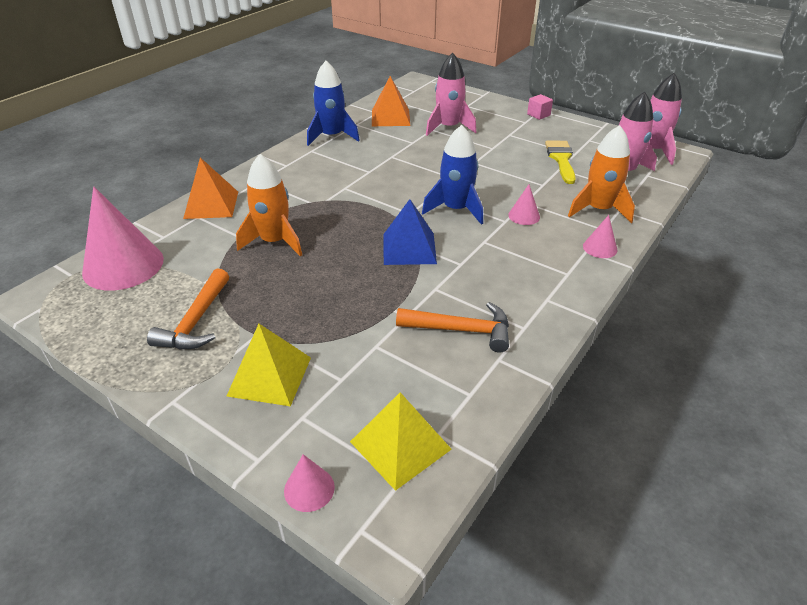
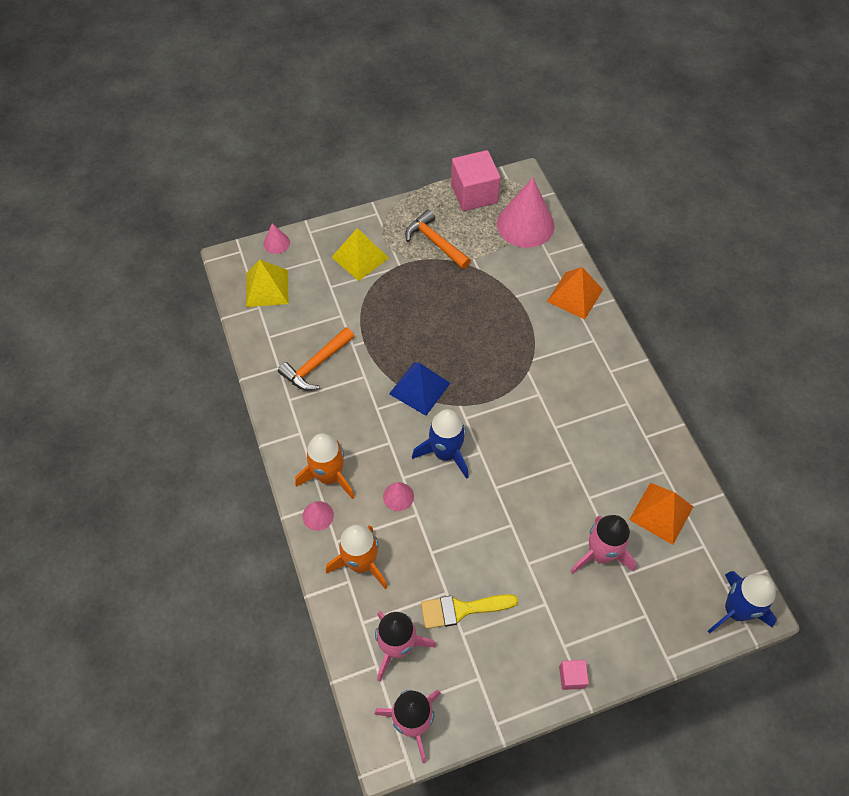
camera: 125 degrees right, 20 degrees up
(84, 324) = (474, 193): none -> pink cube
(274, 241) = (492, 313): orange rocket -> orange rocket (329, 476)
(332, 136) = (647, 434): blue rocket -> blue rocket (735, 610)
(561, 159) = (461, 609): yellow brush -> yellow brush turned 135 degrees clockwise

